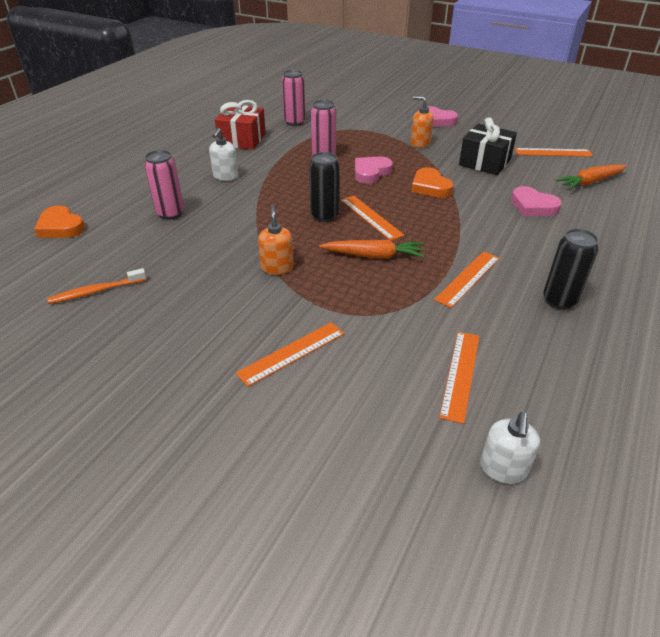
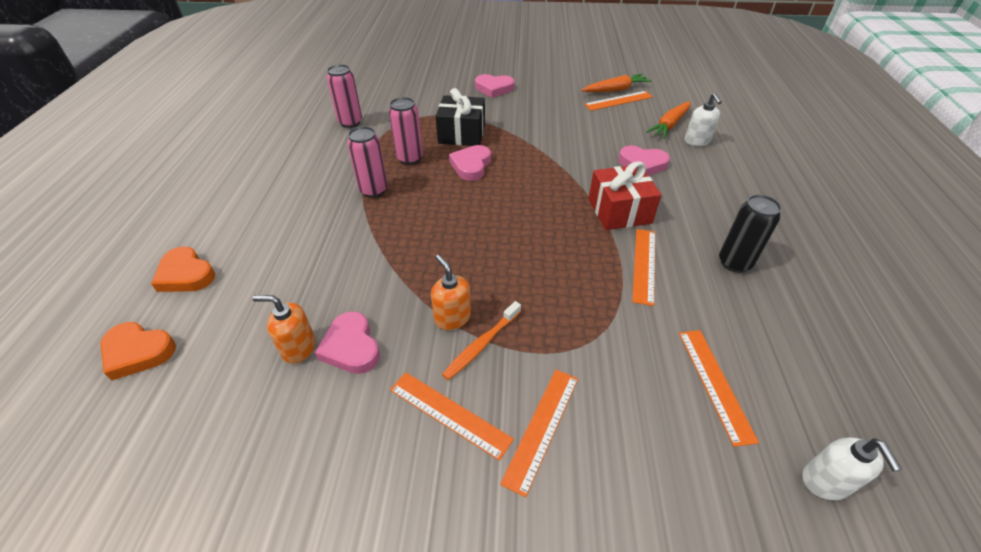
camera: 25 degrees left, 5 degrees up
(96, 291) = (250, 435): orange toothbrush -> orange toothbrush (481, 345)
(170, 213) = (279, 284): pink can -> pink can (373, 190)
(192, 263) = (351, 347): none -> pink heart
(225, 176) = (315, 213): white soap dispenser -> white soap dispenser (697, 141)
(242, 140) = (304, 159): red gift -> red gift (619, 211)
(324, 216) = (459, 233): black can -> none
(371, 217) = (507, 220): orange ruler -> orange ruler (449, 414)
(373, 256) = (541, 268): orange carrot -> orange carrot (615, 90)
(420, 143) = (495, 118): orange soap dispenser -> orange soap dispenser (298, 348)
(430, 187) = (539, 167): orange heart -> orange heart (186, 274)
(484, 162) = (569, 126): black gift -> black gift (462, 134)

